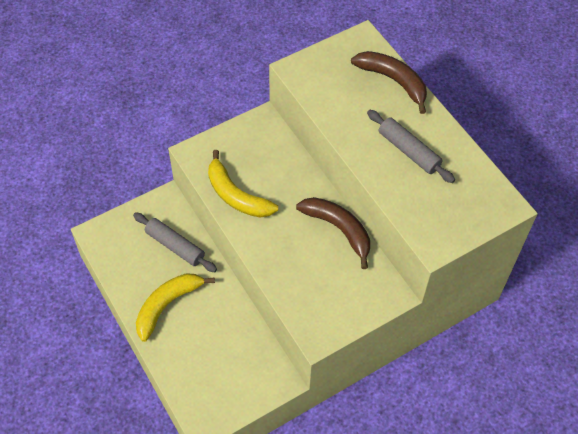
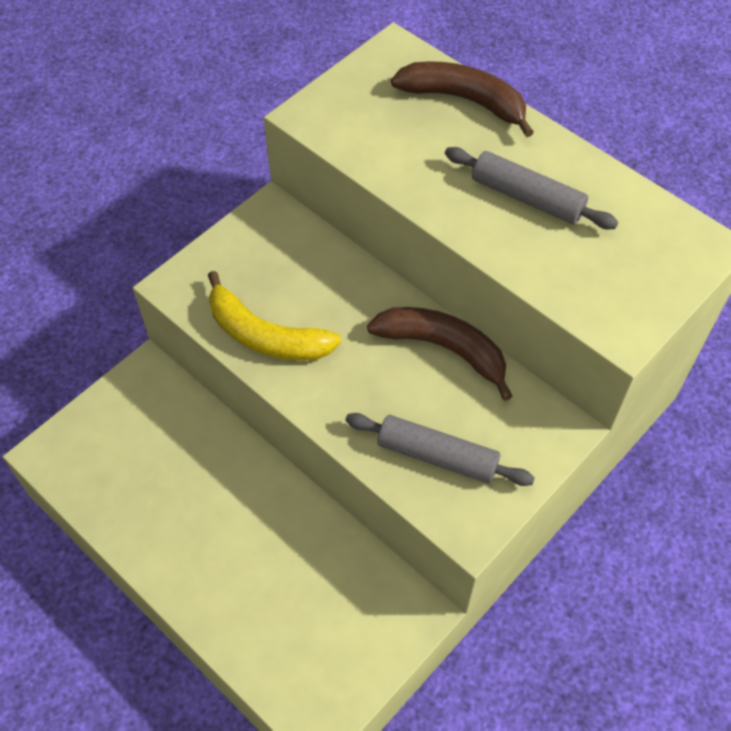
camera: 15 degrees left, 0 degrees up
(167, 305) = (197, 540): yellow banana -> none
(175, 246) = (182, 441): grey rolling pin -> grey rolling pin (437, 456)

